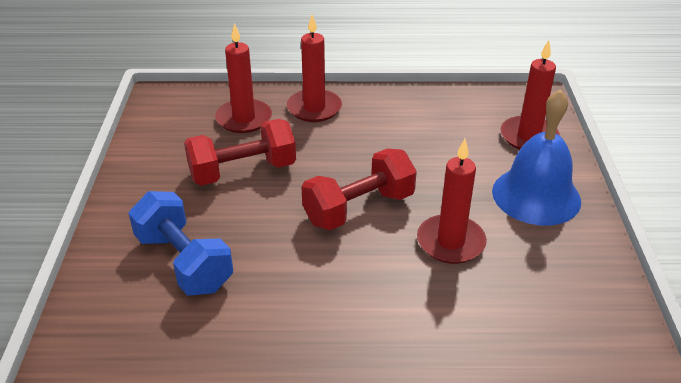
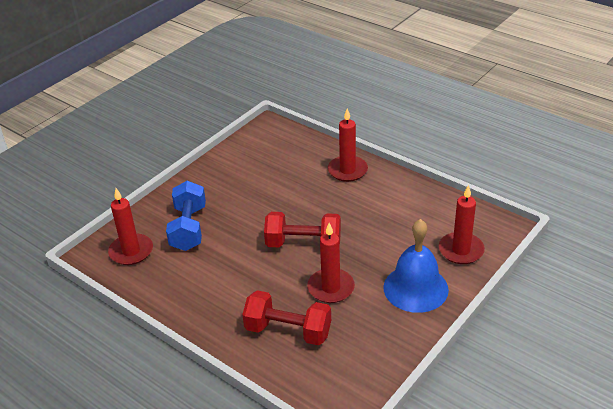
camera: 40 degrees right, 0 degrees up
(242, 171) = (266, 192): red dumbbell -> red dumbbell (288, 331)
(244, 119) = (300, 160): red candle -> red candle (131, 251)

